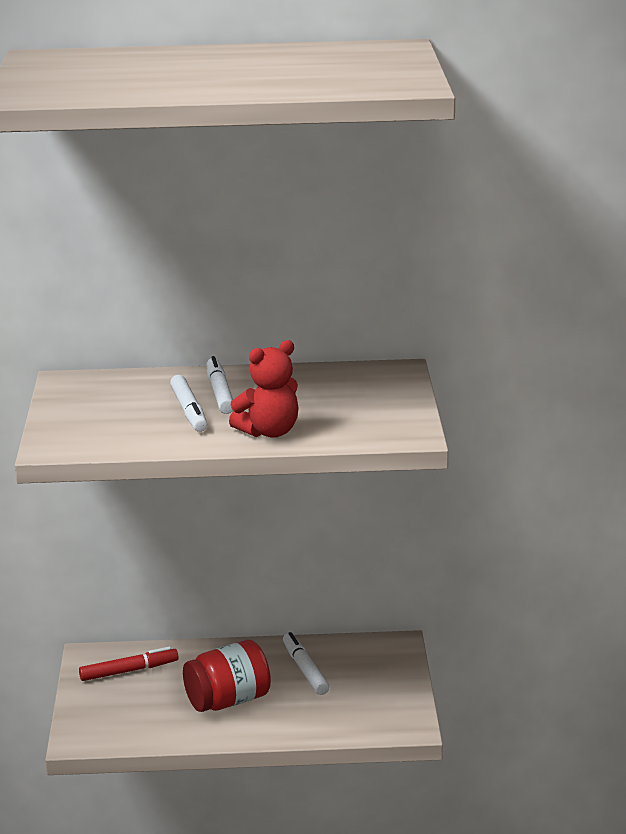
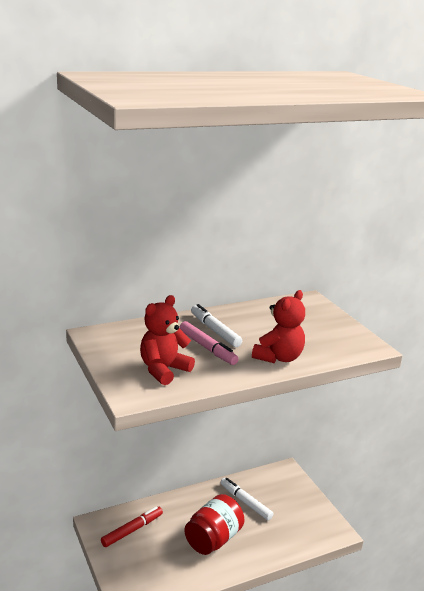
camera: 25 degrees left, 0 degrees up
(111, 427) = (163, 370): none -> red teddy bear
(189, 411) = (207, 348): white marker -> pink marker

